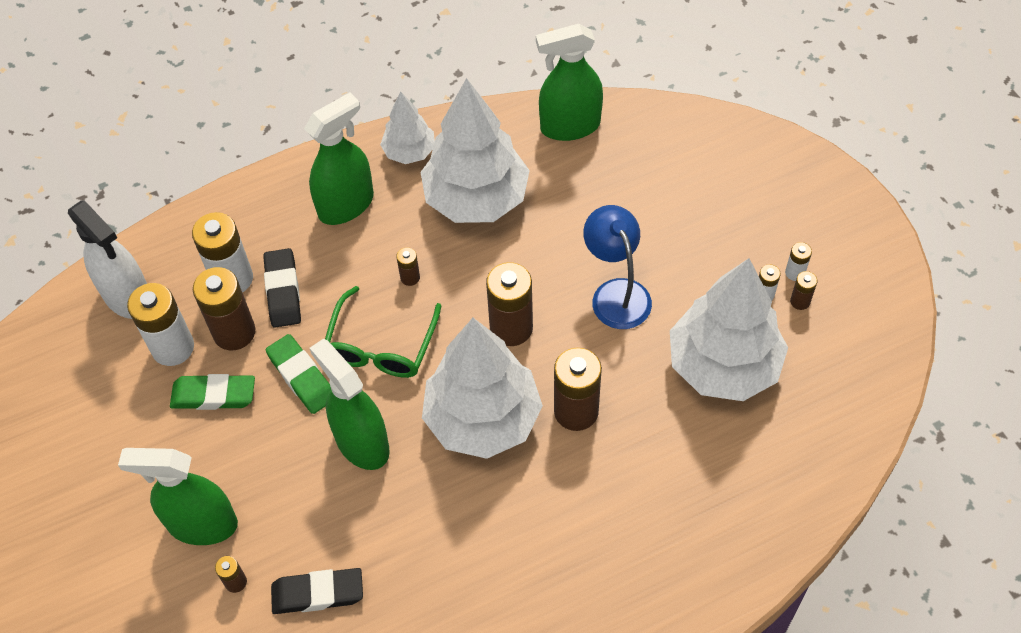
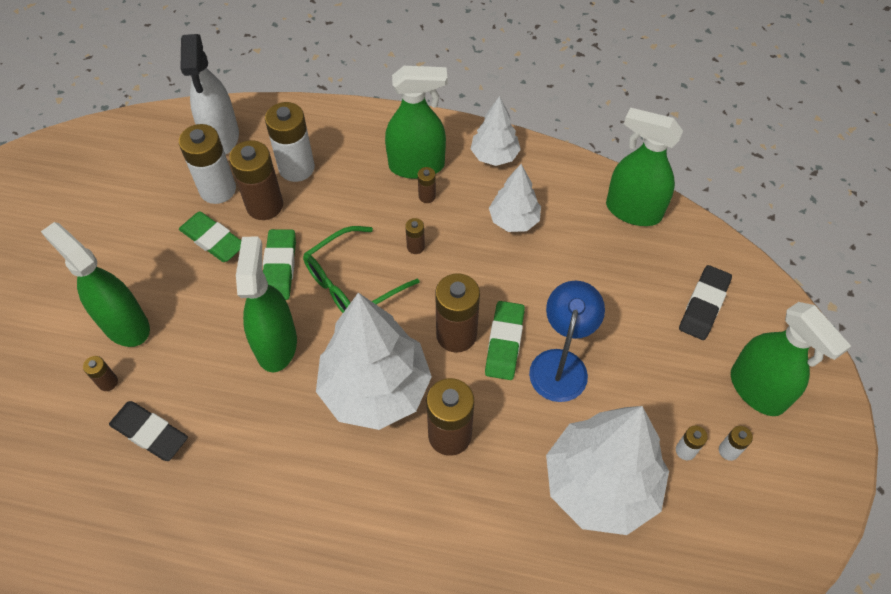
camera: 35 degrees right, 0 degrees up
(283, 291) = (321, 198): black eraser -> black eraser (703, 305)
(476, 199) = (514, 220): white tree -> white tree, size x0.52
(556, 307) = (504, 343): none -> green eraser
(780, 211) = (757, 390): none -> green spray bottle
(800, 301) = (713, 478): brown battery -> brown battery (427, 196)

